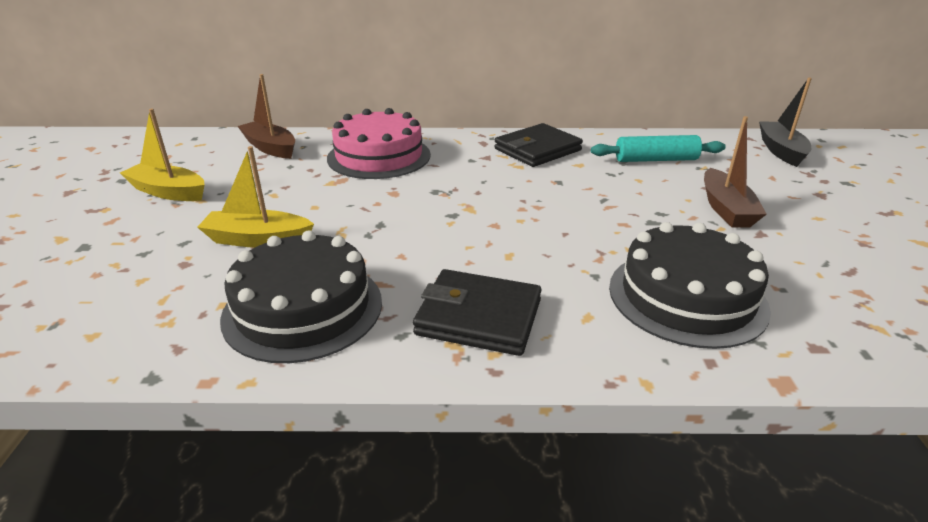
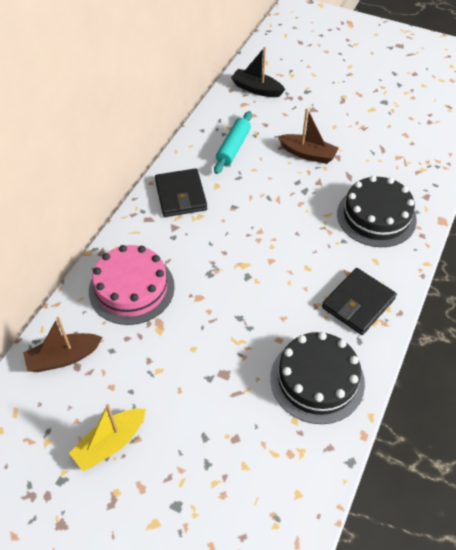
camera: 65 degrees left, 20 degrees up
(258, 240) = (224, 391): yellow boat -> none

